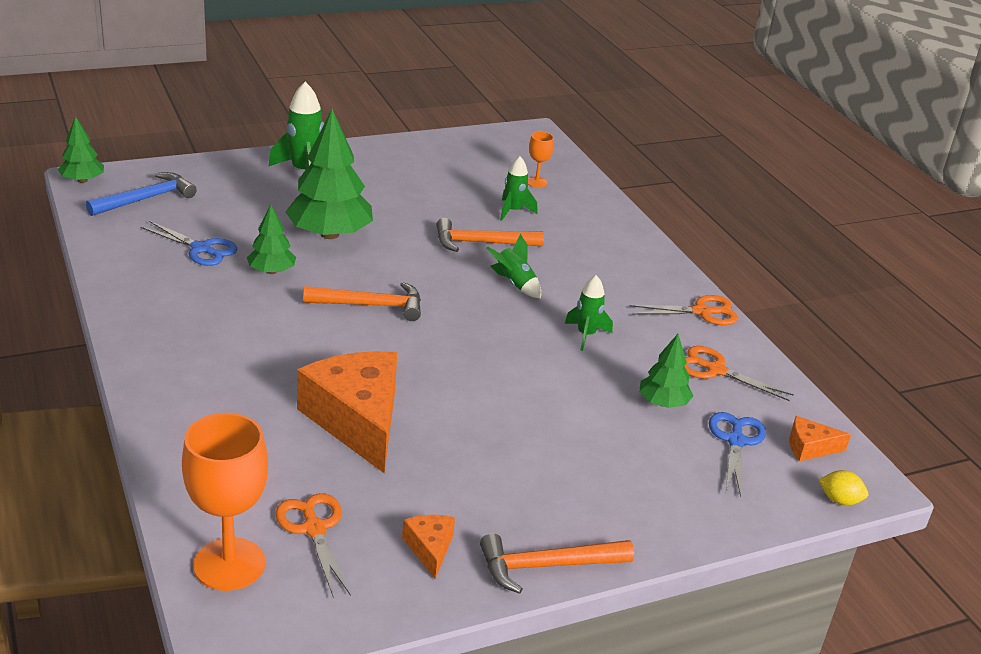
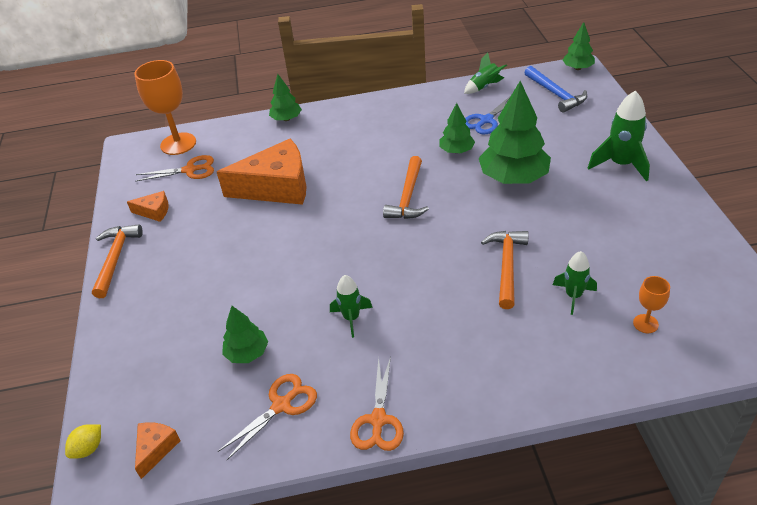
camera: 110 degrees right, 10 degrees up
(164, 434) = (286, 119): none -> green tree
(514, 284) = (436, 281): green rocket -> green rocket (484, 87)
(736, 441) = (184, 393): blue scissors -> none

